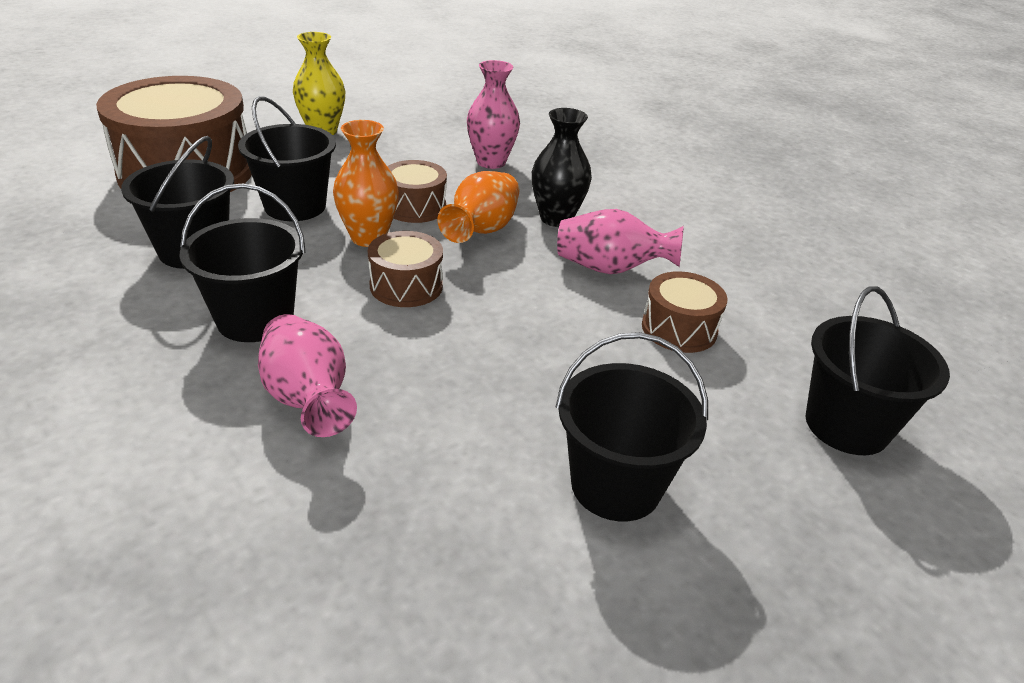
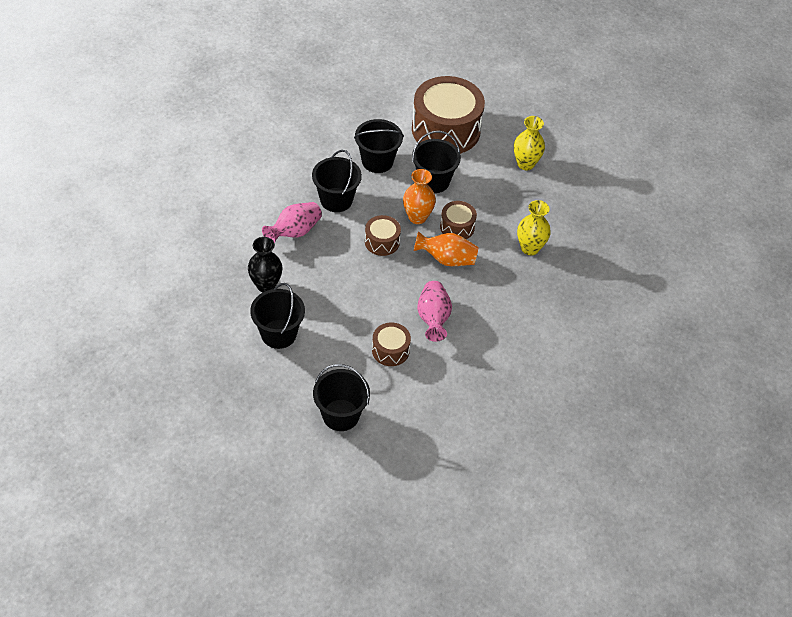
camera: 75 degrees right, 15 degrees up
(491, 162) = (530, 248): pink vase -> yellow vase
(556, 218) = (475, 289): black vase -> black vase (266, 285)

